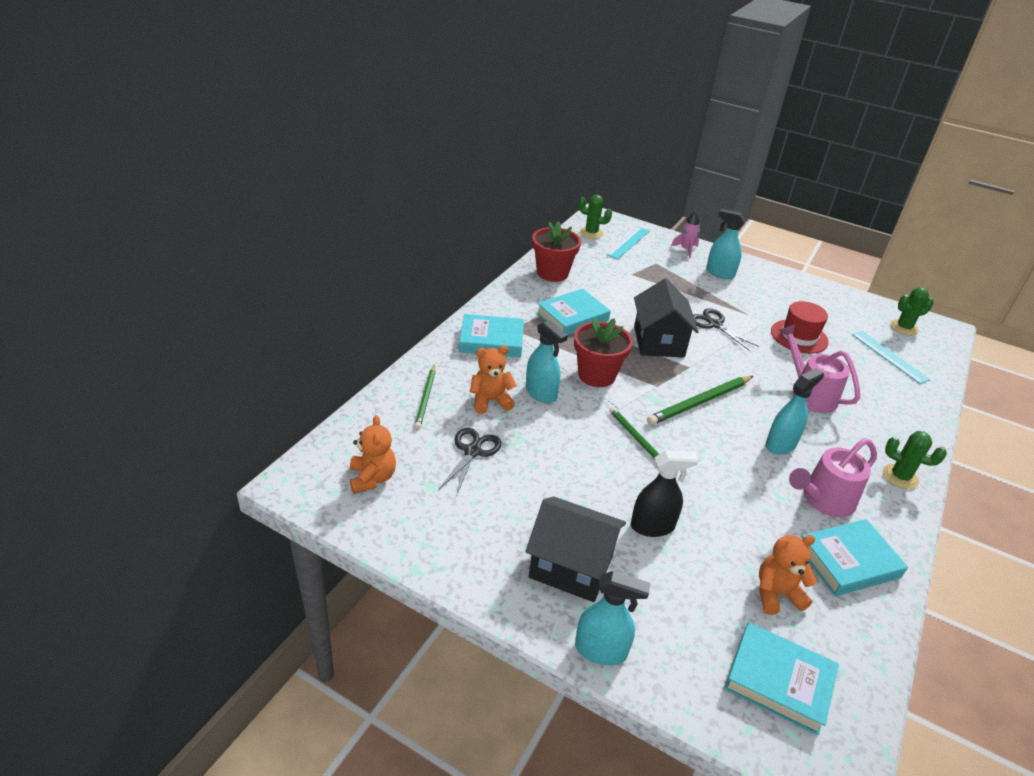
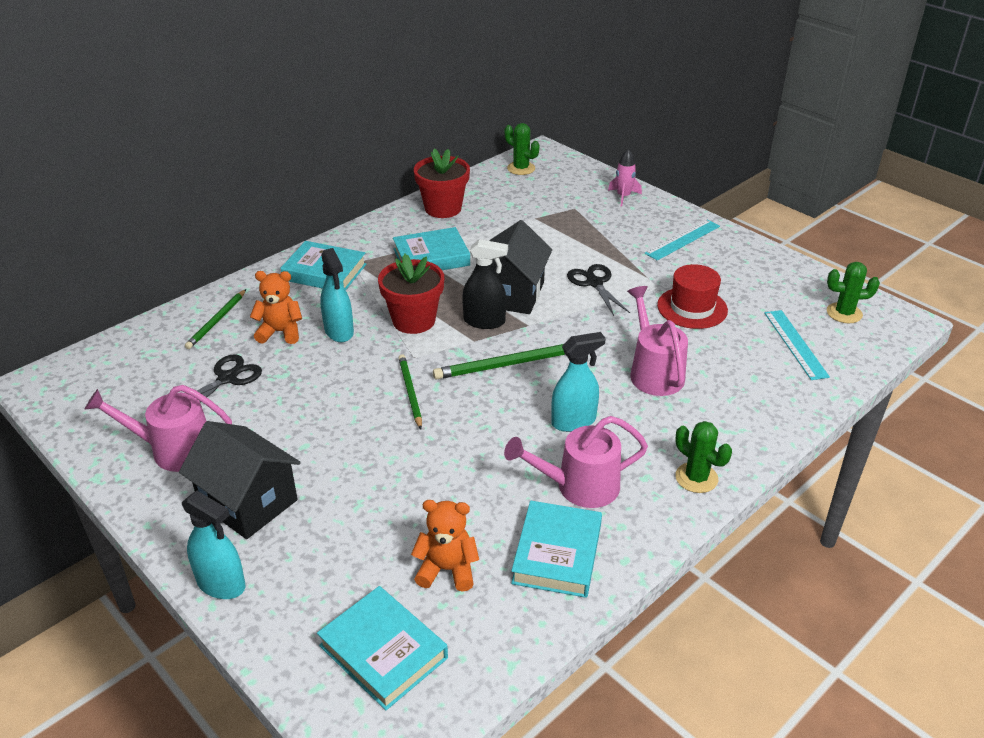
camera: 20 degrees right, 0 degrees up
(372, 478) = (114, 389): orange teddy bear -> none
(470, 529) = (173, 450): none -> pink watering can
(628, 242) = (557, 183): turquoise ruler -> turquoise ruler (682, 239)
(652, 526) = (361, 480): black spray bottle -> black spray bottle (484, 321)
(720, 273) = (646, 226): turquoise spray bottle -> none
(848, 561) = (557, 554): turquoise book -> turquoise book turned 75 degrees counterclockwise

